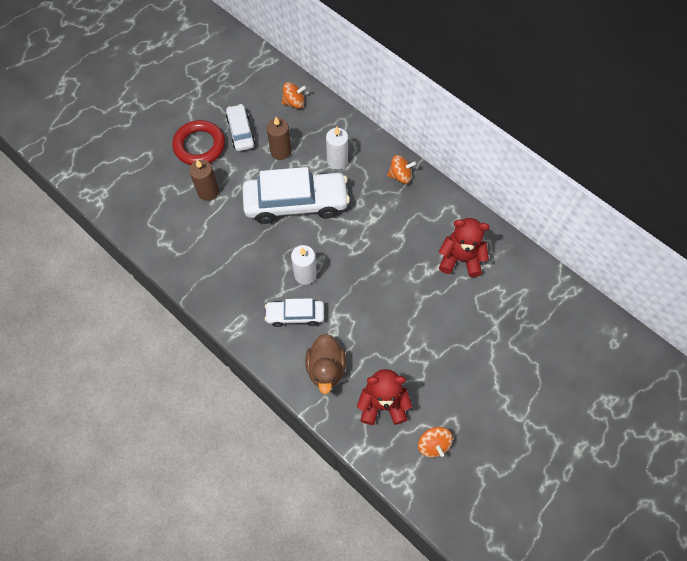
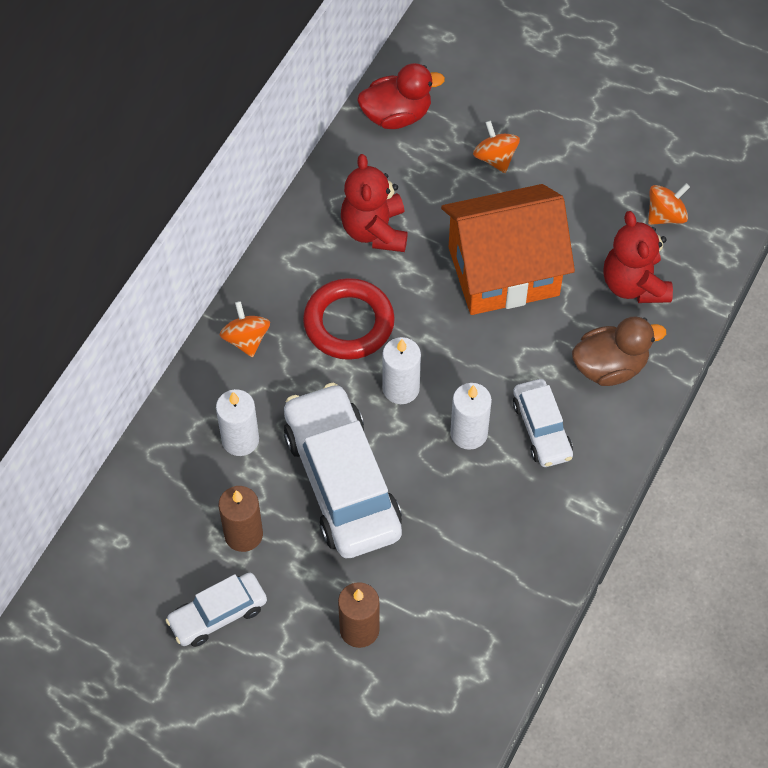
camera: 105 degrees left, 5 degrees down
(199, 146) = (266, 677): red ring -> red ring (349, 323)
(294, 102) = (130, 542): orange spinning top -> orange spinning top (495, 158)
(345, 246) = (401, 388): none -> white candle
(413, 325) = (503, 271): none -> orange house
(549, 293) = (396, 115): none -> red duck

